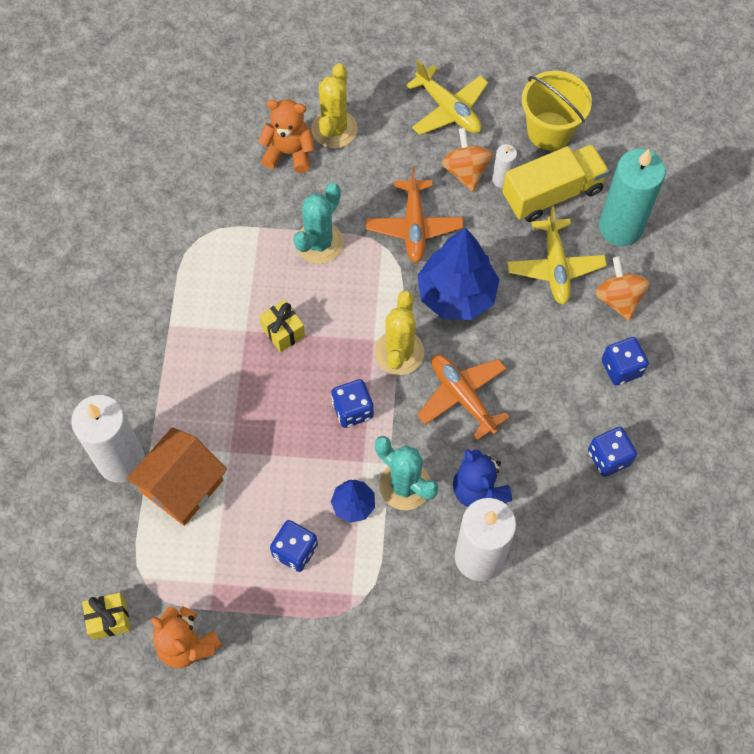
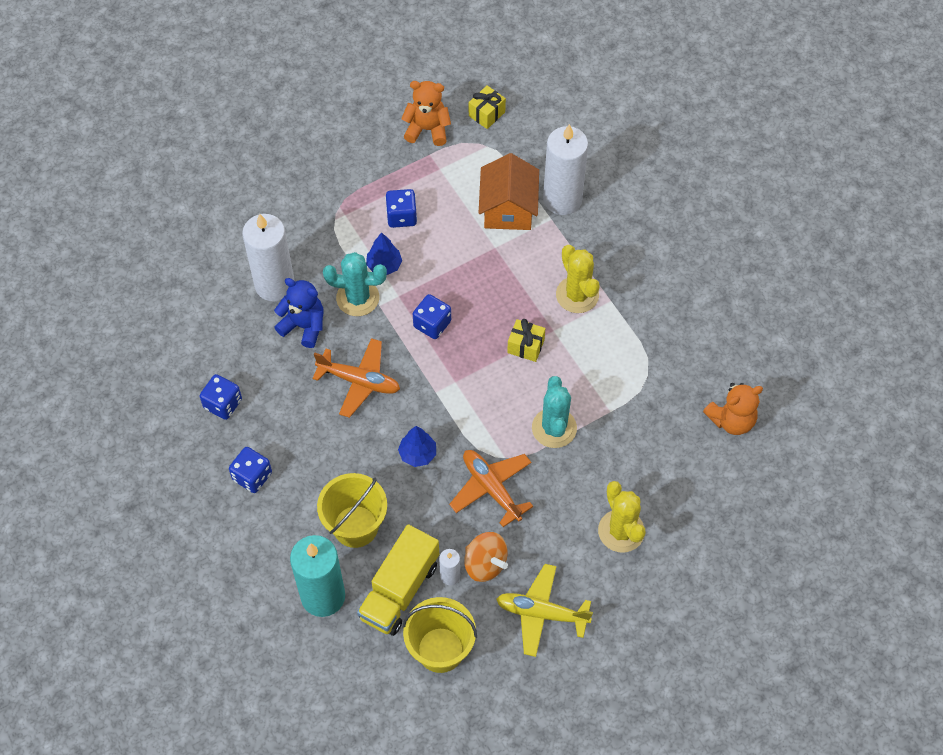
camera: 145 degrees right, 5 degrees down
(289, 153) = (639, 486): orange teddy bear -> orange teddy bear (731, 420)
(399, 352) = (429, 384): yellow cactus -> yellow cactus (577, 295)
(456, 295) = (417, 454): blue tree -> blue tree, size x0.51
(555, 267) = (355, 526): yellow plane -> yellow bucket
(618, 299) = (287, 531): orange spinning top -> none

